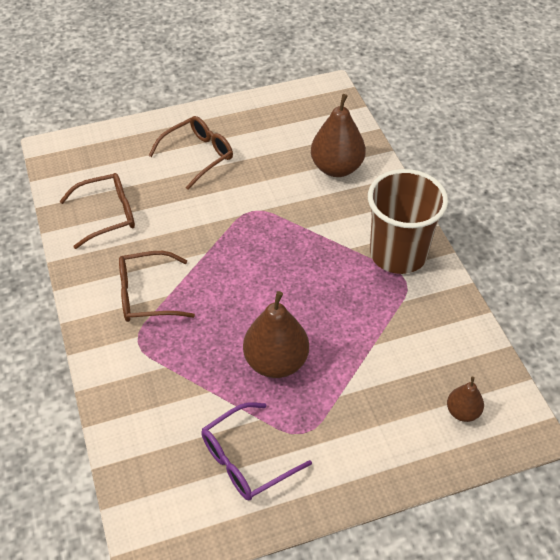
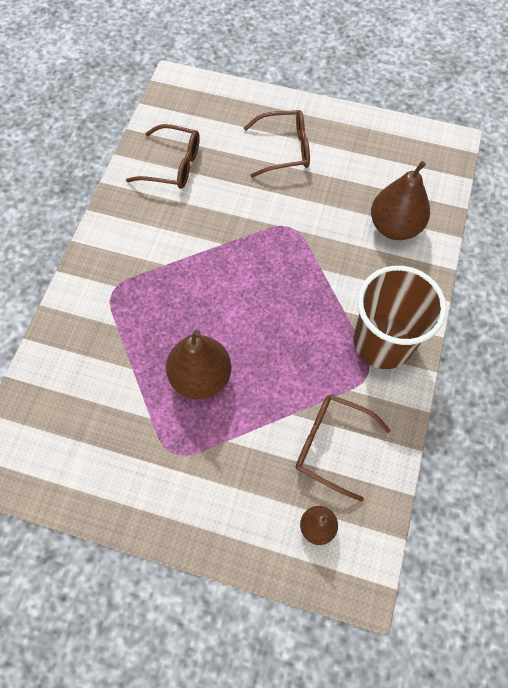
camera: 35 degrees right, 15 degrees up
(147, 295) = (149, 254): brown glasses -> brown glasses (331, 445)
(246, 460) = (113, 446): purple glasses -> none

